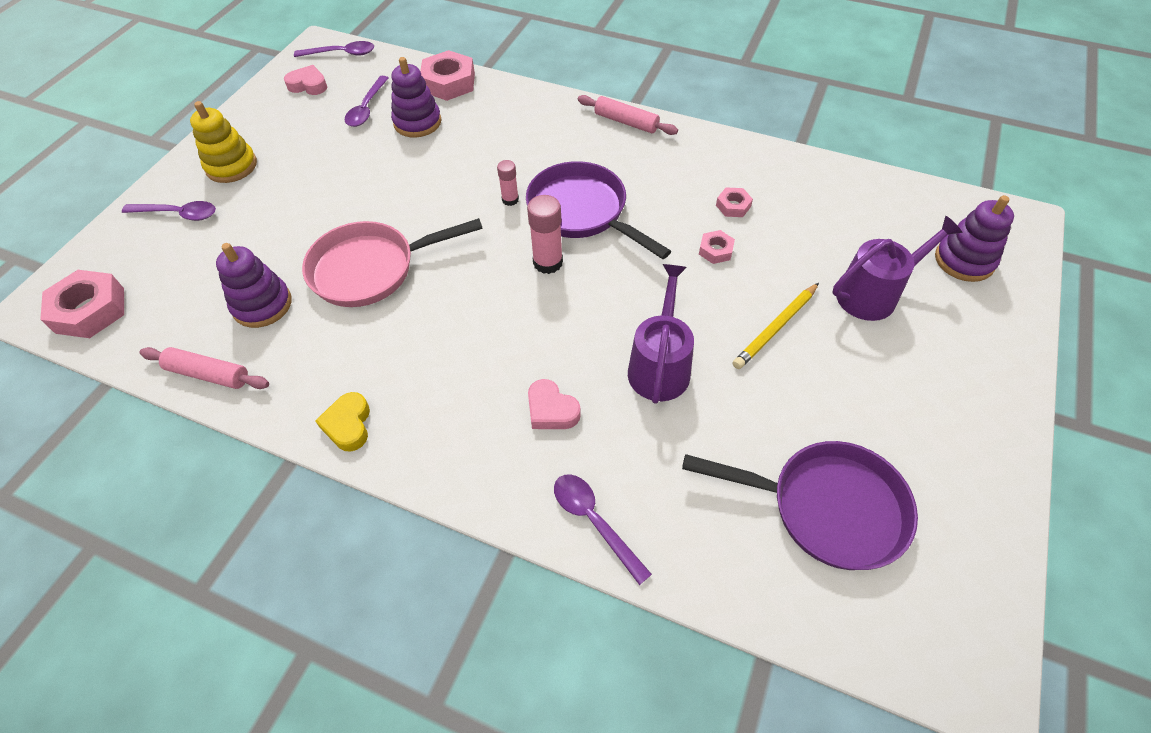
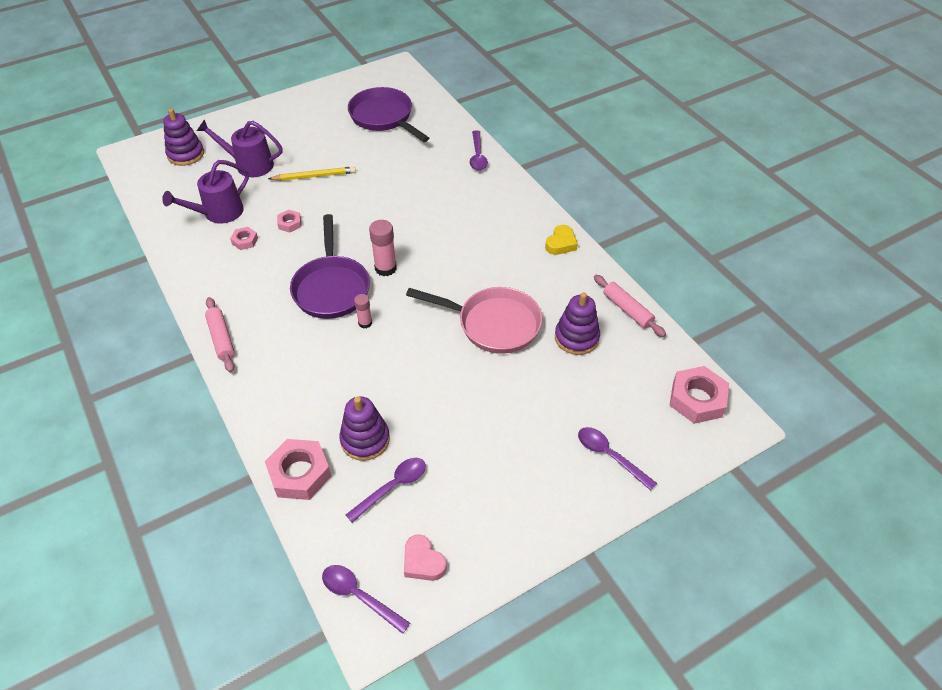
camera: 145 degrees left, 5 degrees down
(231, 166) = (546, 487): yellow stacking toy -> none
(551, 410) = (457, 200): pink heart -> none
(660, 366) = (387, 190): purple watering can -> purple watering can (219, 213)

